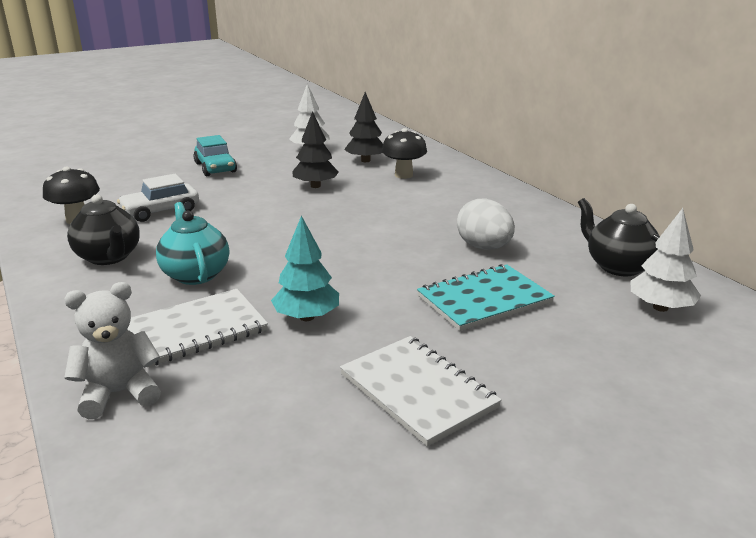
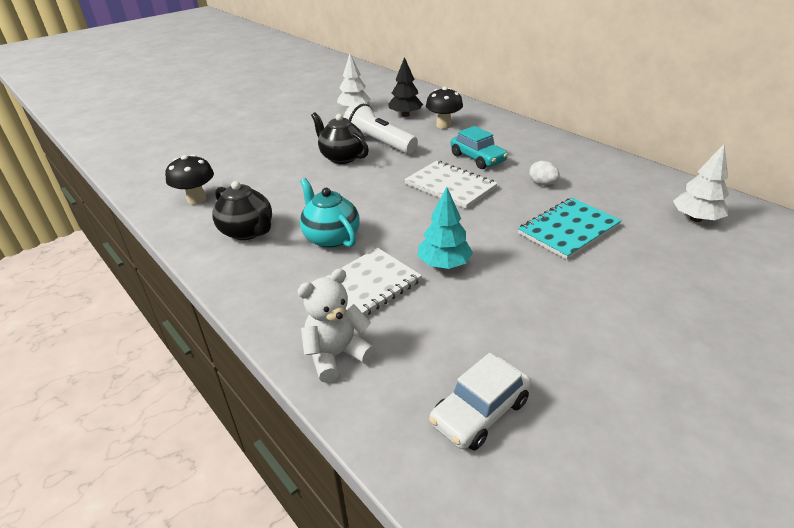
camera: 10 degrees left, 10 degrees up
(161, 211) = (264, 182): white car -> white car (480, 412)
(215, 168) = (285, 135): turquoise car -> turquoise car (477, 158)
(315, 186) = (379, 143): black tree -> white flashlight
(417, 391) = (564, 315): white notebook -> white notebook (450, 186)
(484, 247) = (542, 184): white egg -> white egg, size x0.61
(618, 266) = (648, 188): black teapot -> black teapot (342, 157)

